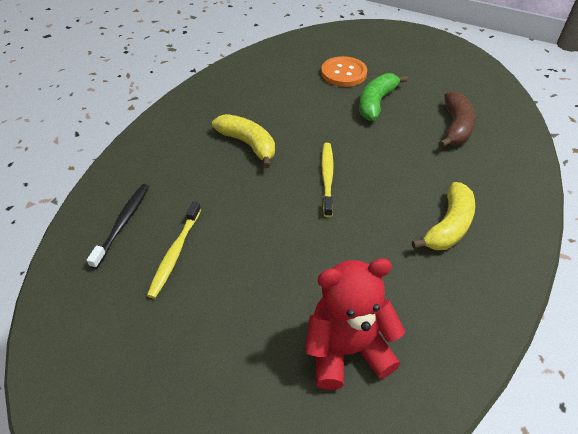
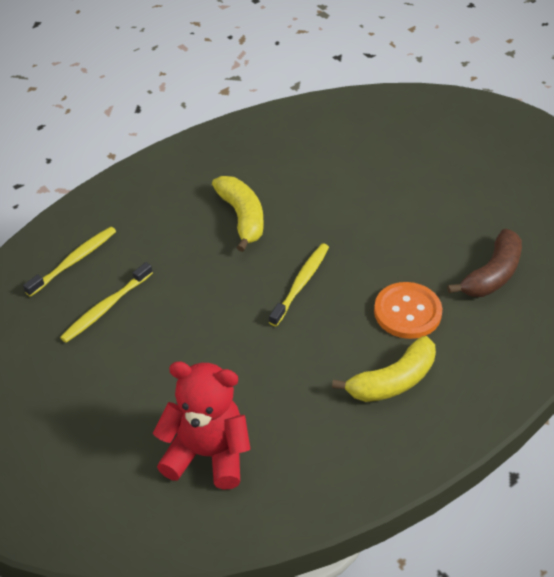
camera: 25 degrees right, 0 degrees up
(123, 223) = (74, 261): black toothbrush -> yellow toothbrush
(343, 73) = (408, 162): orange button -> orange button (407, 312)
(376, 103) = (419, 213): green banana -> none

